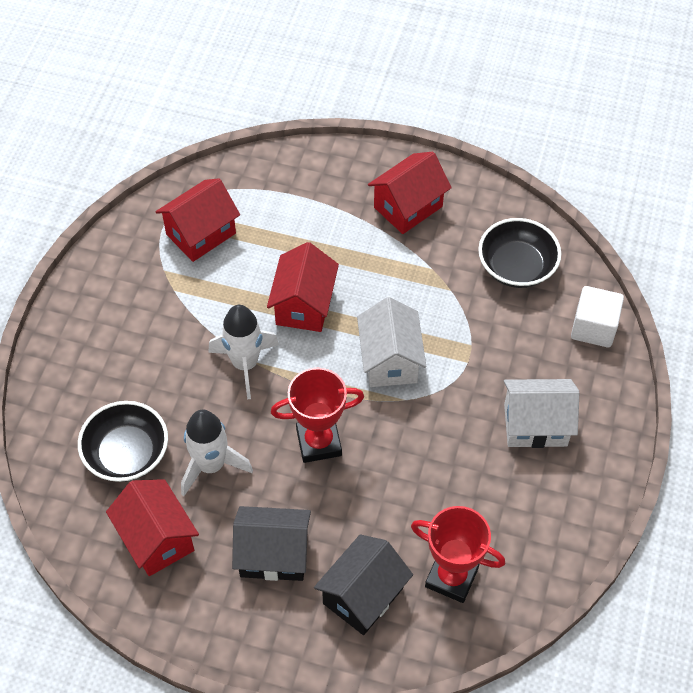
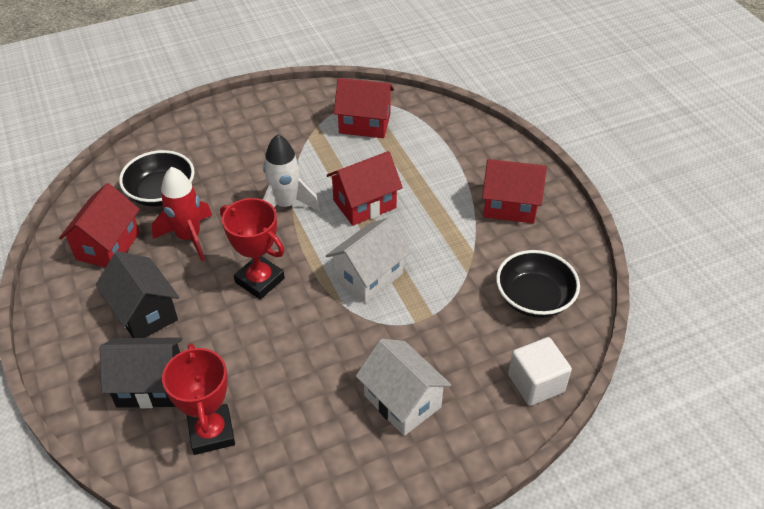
camera: 50 degrees right, 10 degrees down
(211, 465) = (189, 237): white rocket -> red rocket

